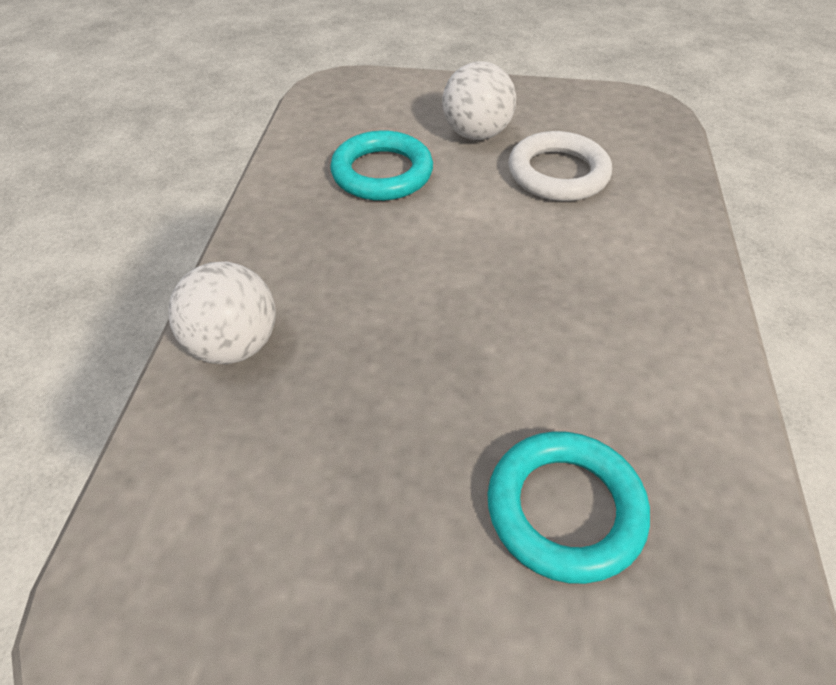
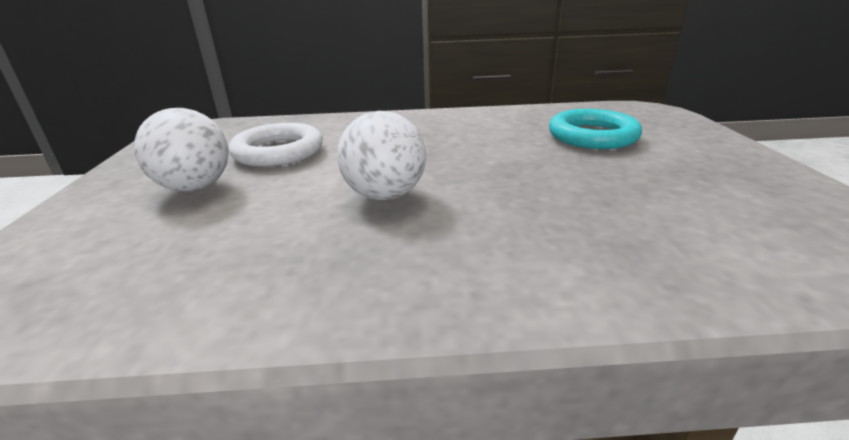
camera: 100 degrees left, 20 degrees down
(234, 345) = (587, 272): white ball -> white ball (385, 195)
(382, 173) = (256, 230): turquoise ring -> none

